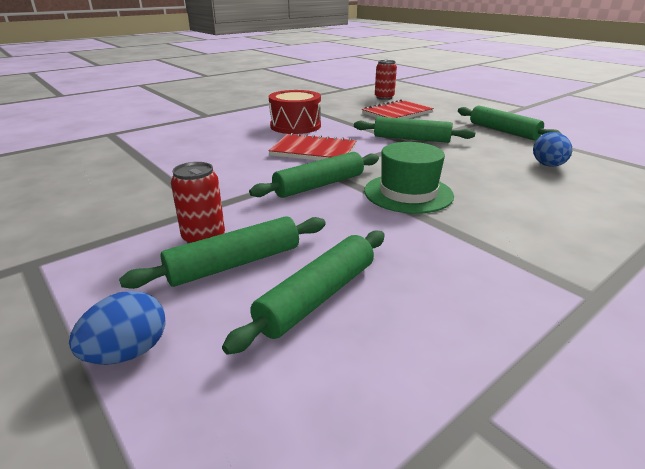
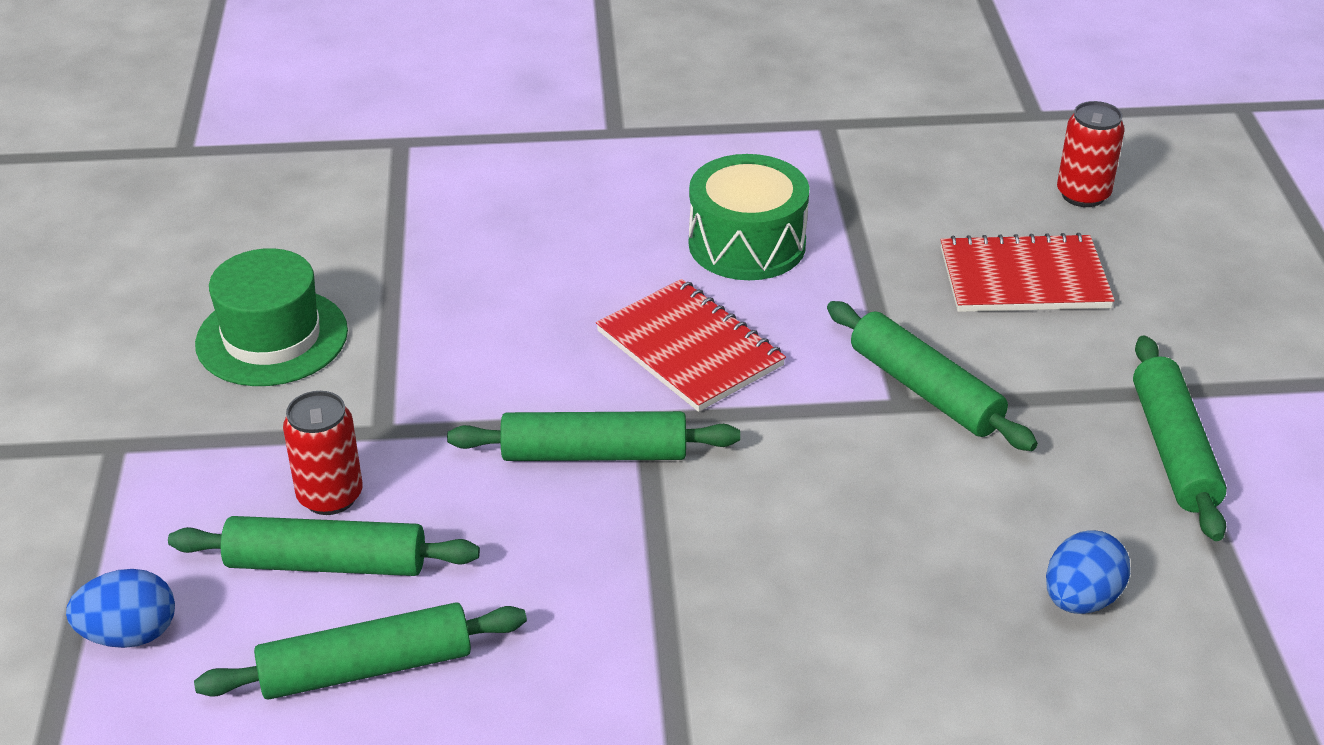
camera: 35 degrees right, 10 degrees up
(295, 126) = (747, 244): red drum -> green drum
(408, 193) = (710, 543): green hat -> green hat (272, 337)

